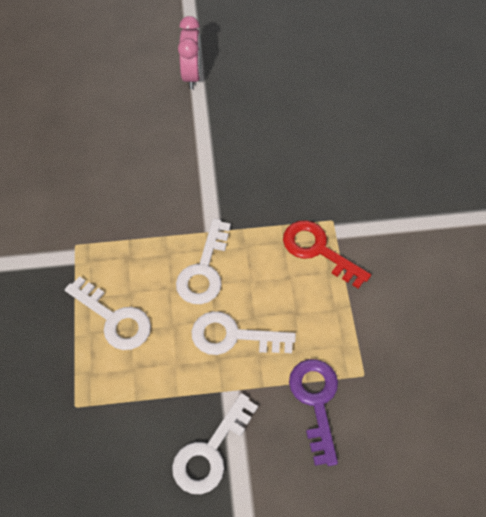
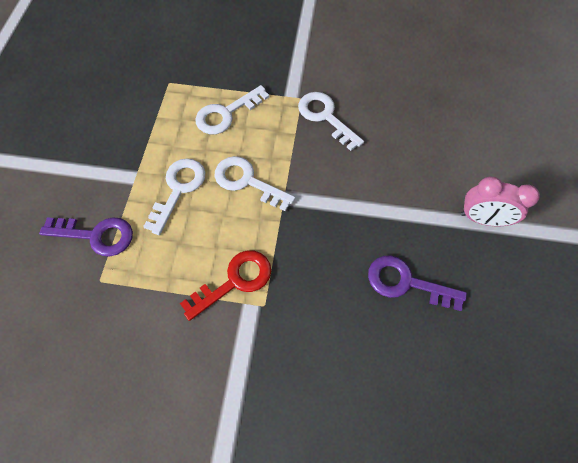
camera: 105 degrees right, 5 degrees up
(210, 452) = (96, 154): white key -> white key (325, 117)
(272, 121) = (406, 282): none -> purple key

